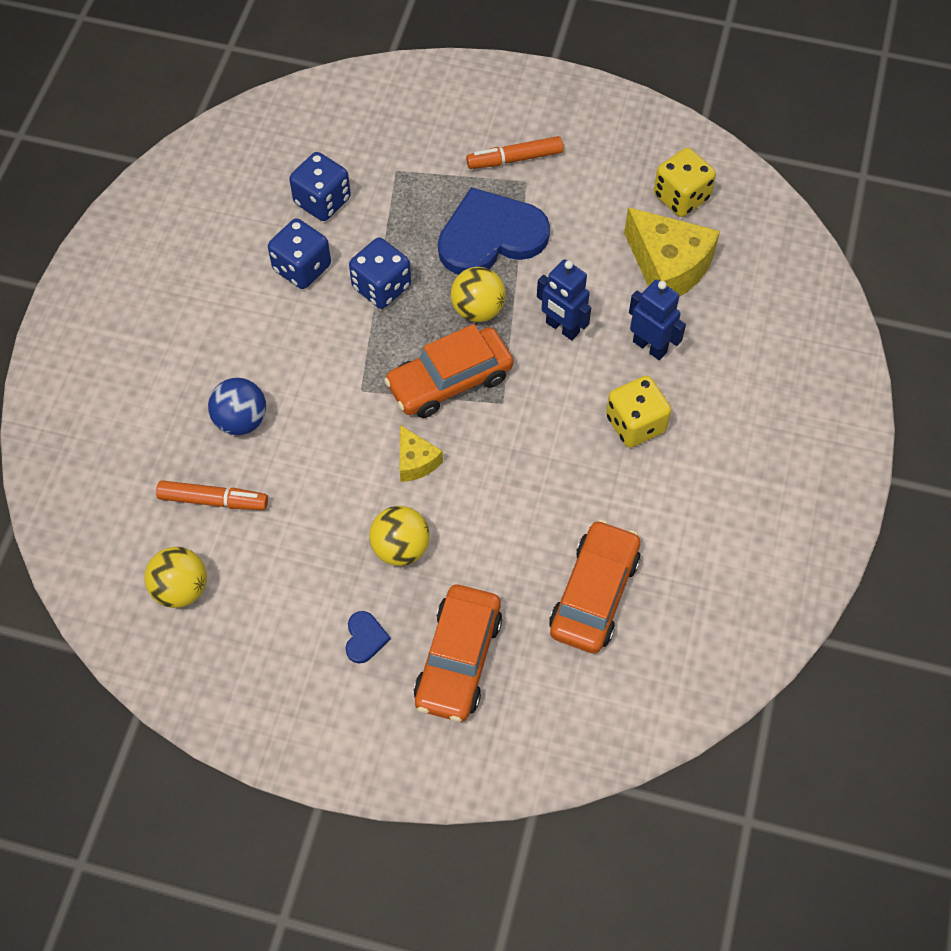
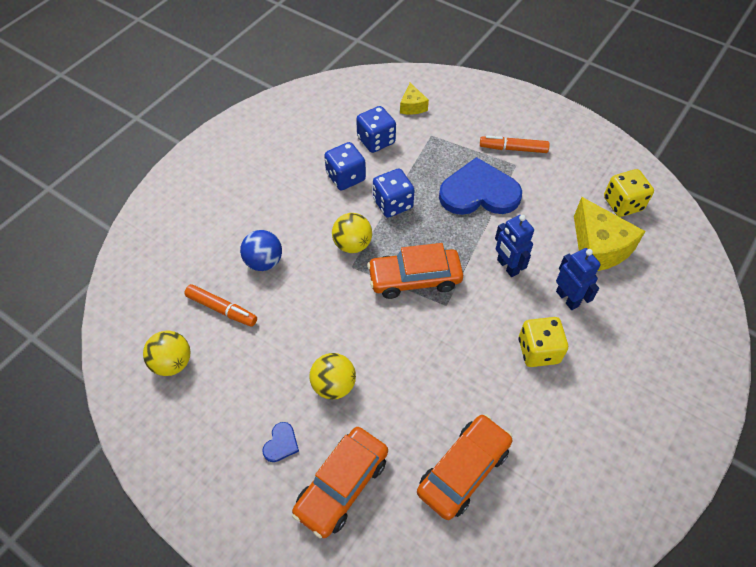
camera: 20 degrees right, 5 degrees down
(416, 461) = (369, 327): yellow cheese -> yellow cheese (412, 106)
(478, 309) = (452, 237): yellow ball -> yellow ball (352, 244)

